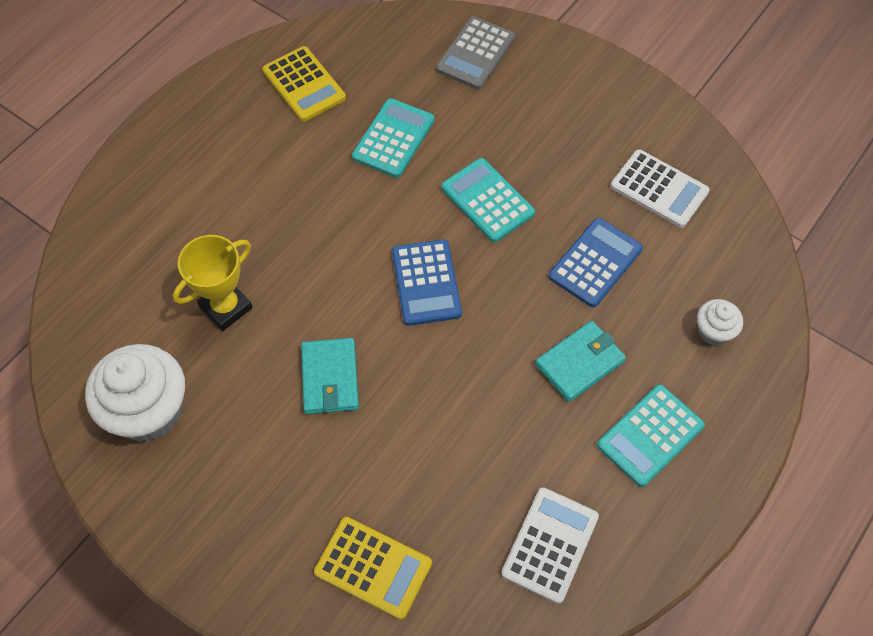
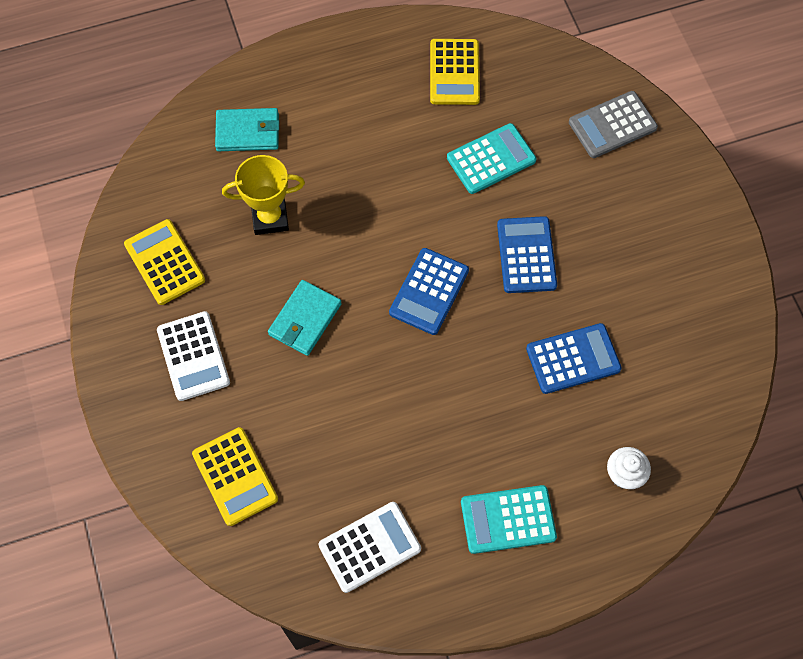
camera: 35 degrees right, 5 degrees up
(149, 411) = (165, 262): white cupcake -> yellow calculator
(487, 200) = (526, 255): turquoise calculator -> blue calculator
(579, 363) = (498, 429): turquoise wallet -> turquoise wallet (248, 132)
(659, 189) = (675, 331): white calculator -> white calculator (193, 356)

